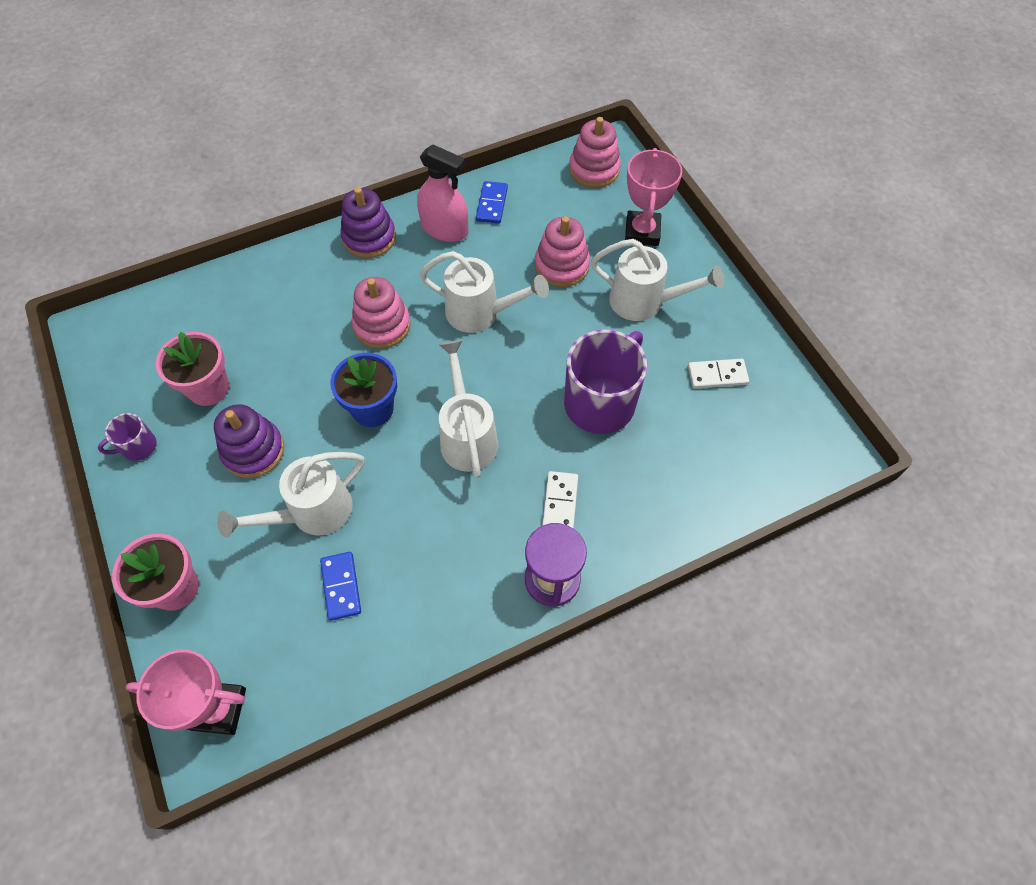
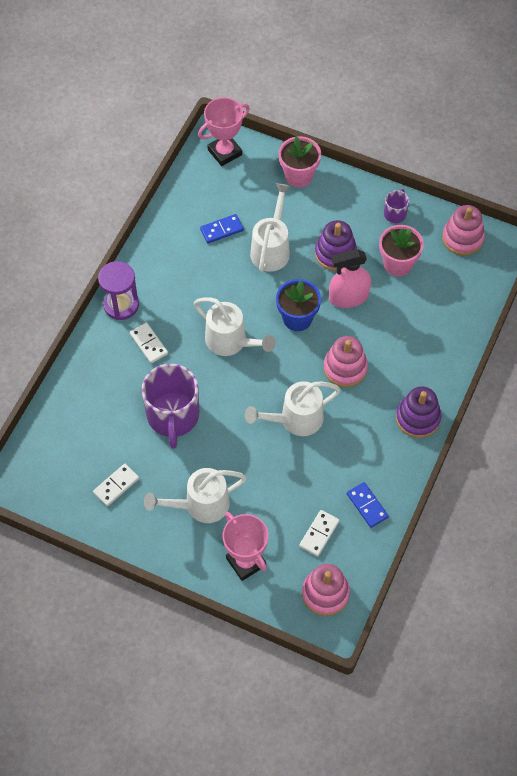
camera: 140 degrees right, 0 degrees up
(341, 586) = (222, 230): blue domino -> blue domino turned 60 degrees counterclockwise
(445, 229) = (377, 462): pink spray bottle -> pink spray bottle (348, 297)
(556, 211) = (319, 534): none -> white domino
(561, 266) = (276, 492): pink stacking toy -> pink stacking toy (462, 238)

